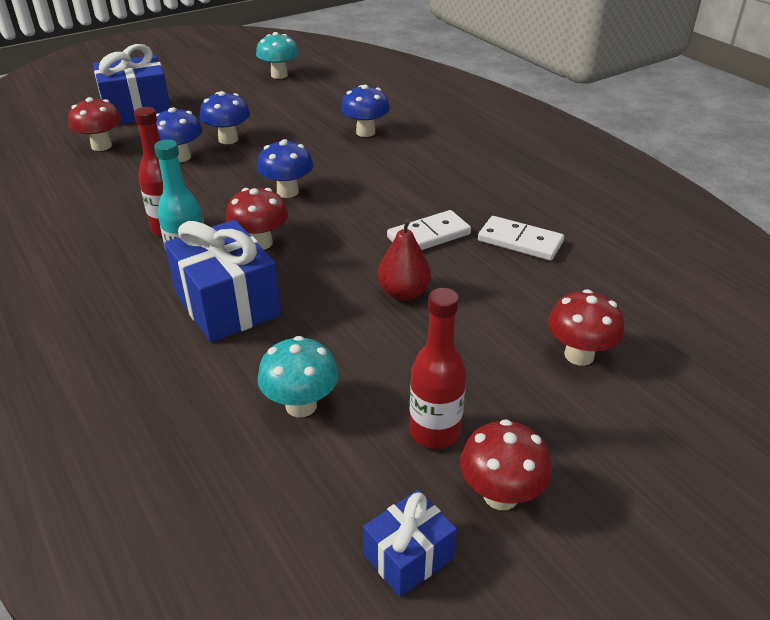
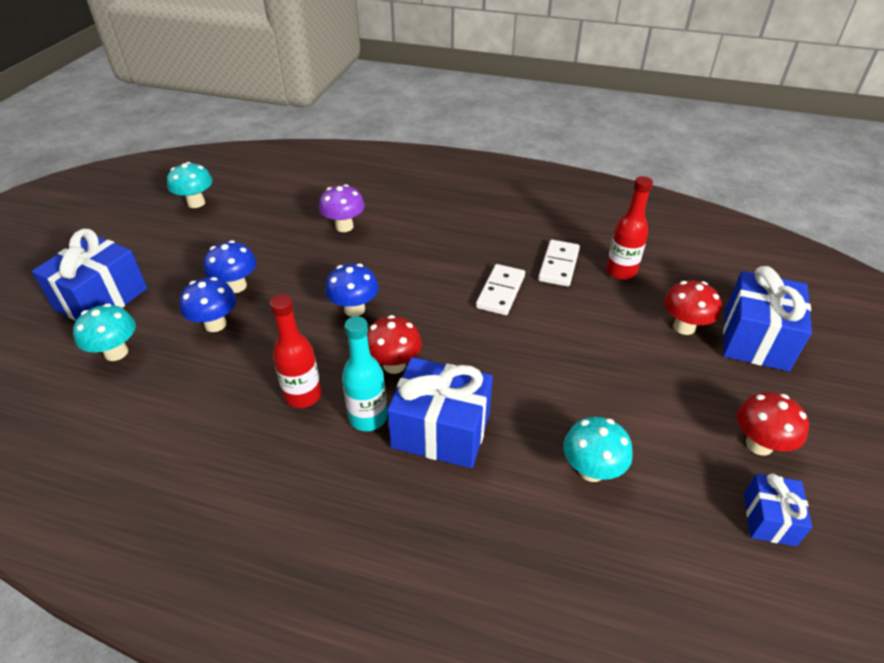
camera: 40 degrees left, 5 degrees up
(101, 146) = (116, 352): red mushroom -> turquoise mushroom
(365, 132) = (344, 226): blue mushroom -> purple mushroom
(403, 293) = (542, 345): red pear -> none
(434, 432) = (682, 430): red bottle -> red bottle (621, 271)
(520, 241) = (559, 265): white domino -> white domino turned 60 degrees counterclockwise
(653, 410) = (755, 339): none -> blue gift

